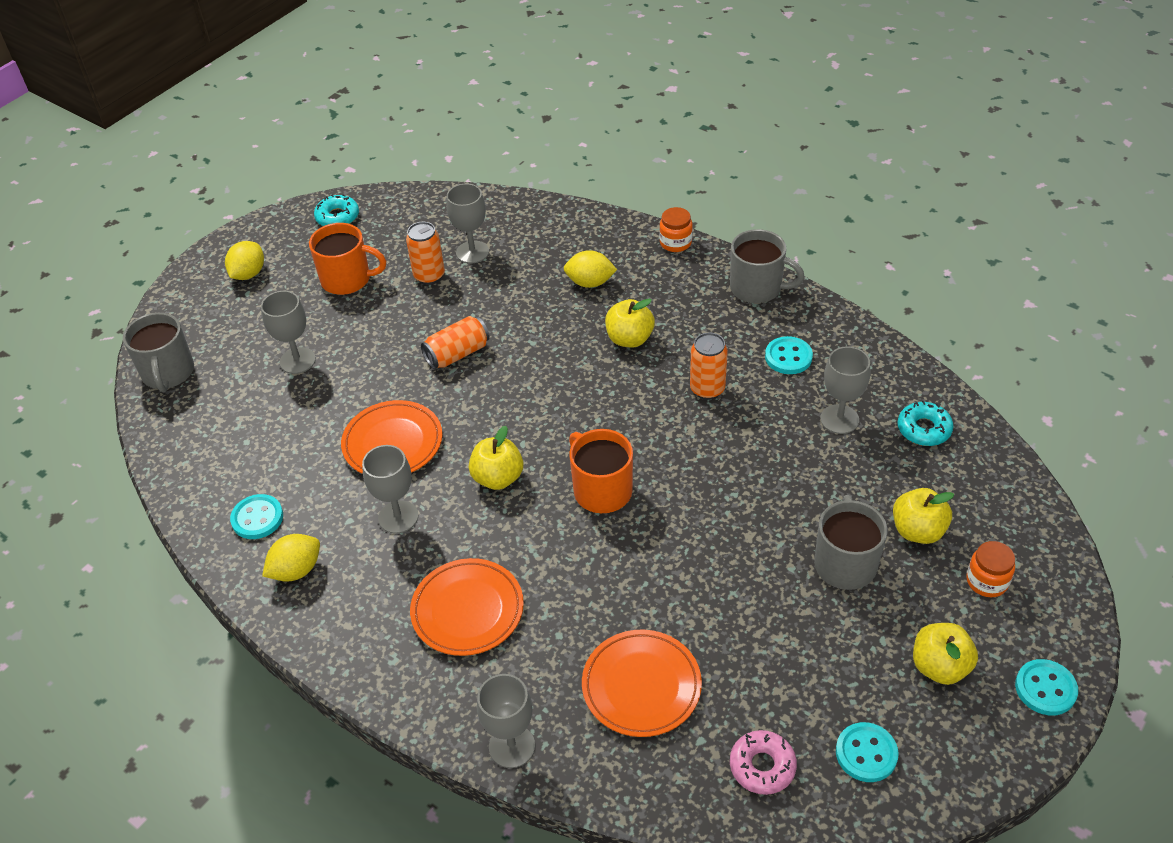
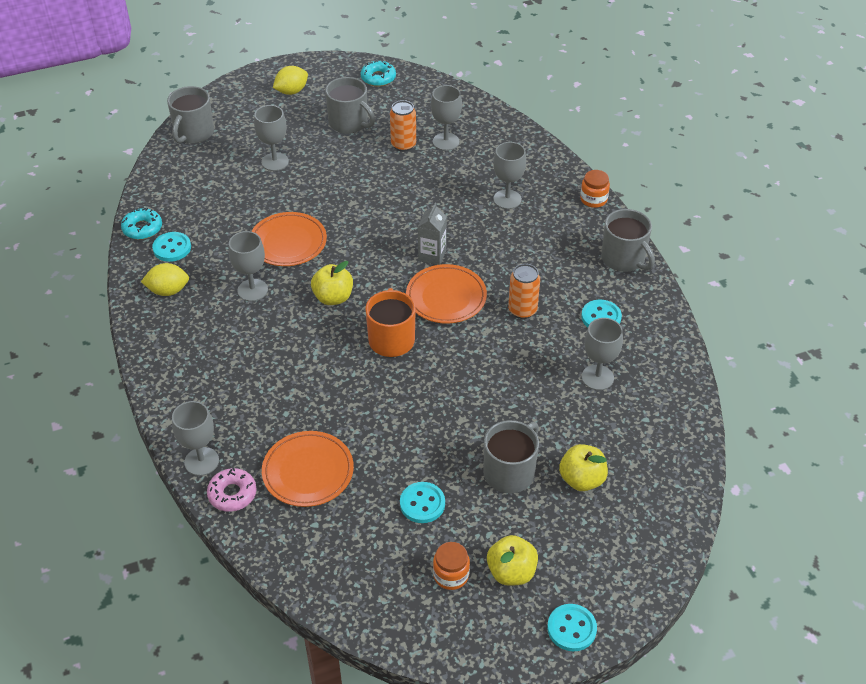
camera: 30 degrees right, 0 degrees up
(347, 279) = (349, 123): orange mug -> grey mug
(457, 354) = (377, 205): orange can -> none
(467, 610) = (245, 368): orange plate -> orange plate (446, 297)
(564, 379) = (432, 255): none -> grey carton
(590, 282) = (507, 199): yellow lemon -> grey goblet
(629, 339) = (500, 250): yellow apple -> none
(762, 766) = (338, 562): pink donut -> pink donut (232, 494)
(866, 753) = (410, 594): turquoise button -> turquoise button (422, 504)
(924, 429) = (653, 416): turquoise donut -> turquoise donut (142, 228)
(987, 581) = (599, 539): orange jar -> orange jar (451, 575)

